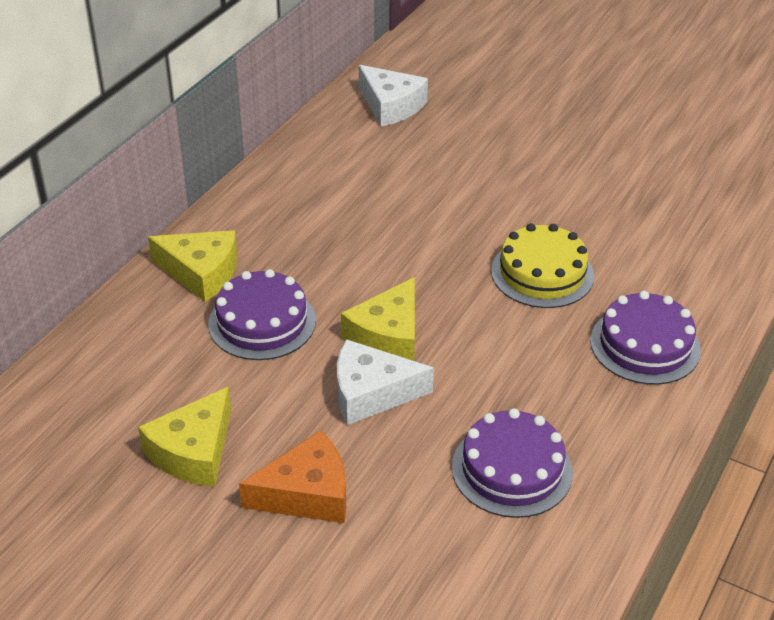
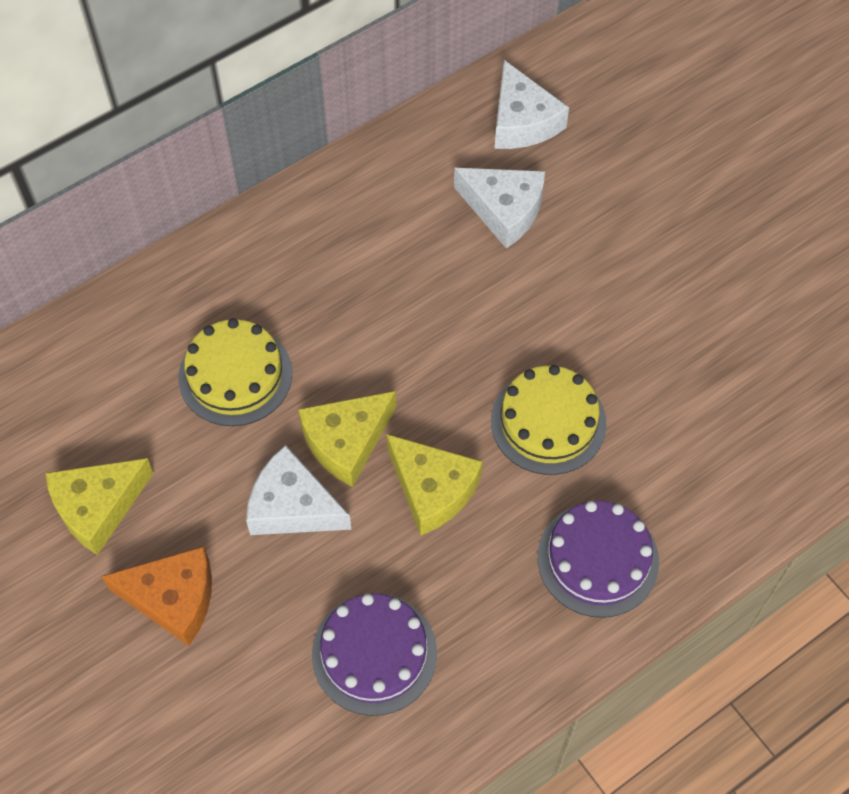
camera: 25 degrees right, 20 degrees up
(201, 273) = (209, 288): yellow cheese -> yellow cheese (432, 489)
(262, 322) = (235, 375): purple cake -> yellow cake
(414, 159) = (504, 210): none -> white cheese

